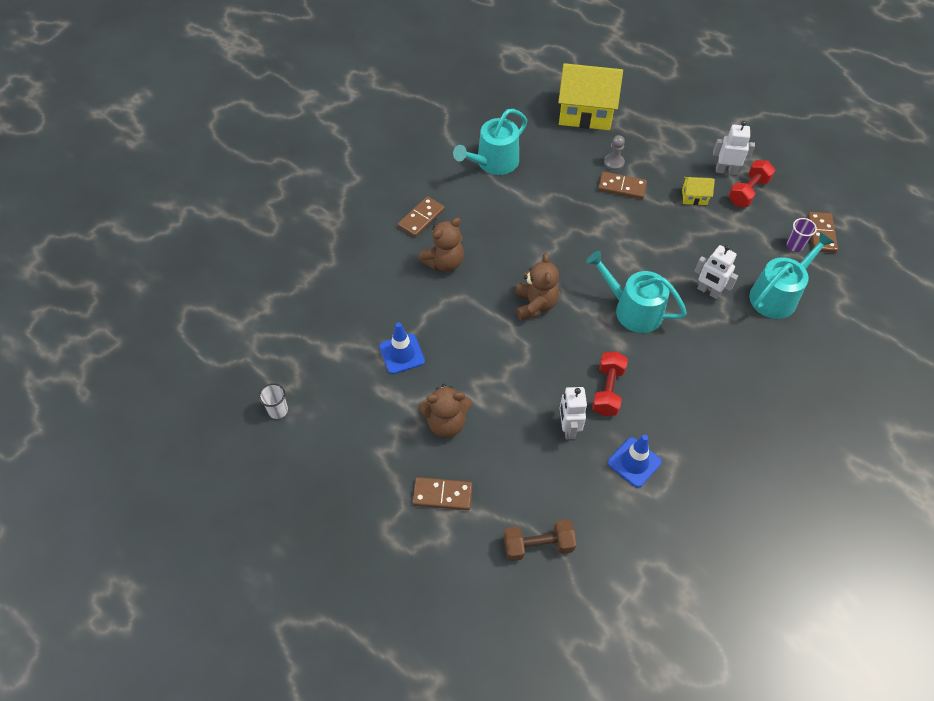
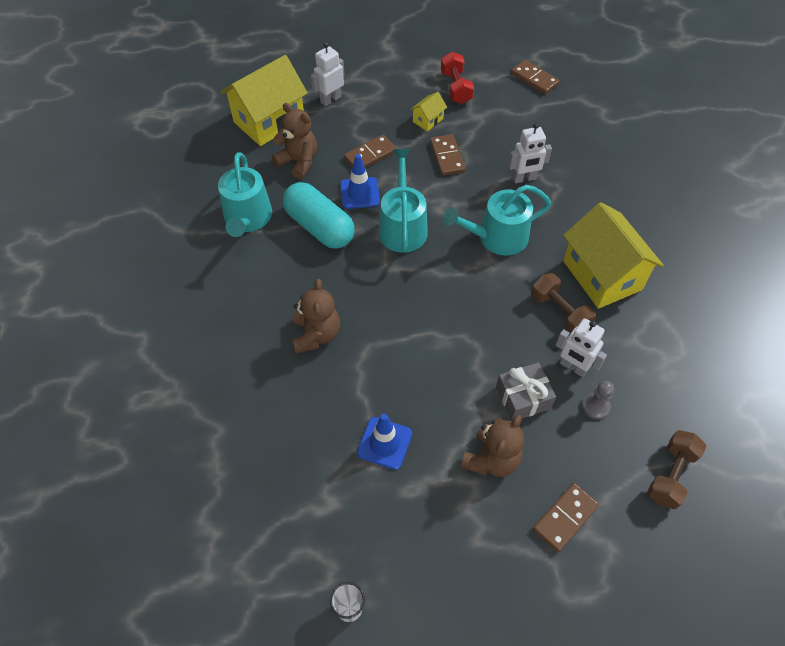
camera: 50 degrees left, 0 degrees up
(421, 218) = (248, 317): brown domino -> brown domino (447, 156)
(511, 412) = (523, 398): none -> grey gift
(528, 204) = (319, 227): none -> turquoise capsule
(535, 304) = (429, 299): brown teddy bear -> brown teddy bear (298, 162)
(607, 390) = (559, 312): red dumbbell -> brown dumbbell
(614, 163) = (340, 141): grey pawn -> grey pawn (595, 406)
(634, 462) = (642, 344): blue traffic cone -> blue traffic cone (360, 193)
(671, 398) = (602, 275): none -> yellow house
(726, 170) = (423, 84): white robot -> white robot (330, 99)
(777, 295) = (565, 142): turquoise watering can -> turquoise watering can (402, 226)
(794, 245) = (530, 100): purple cup -> none

